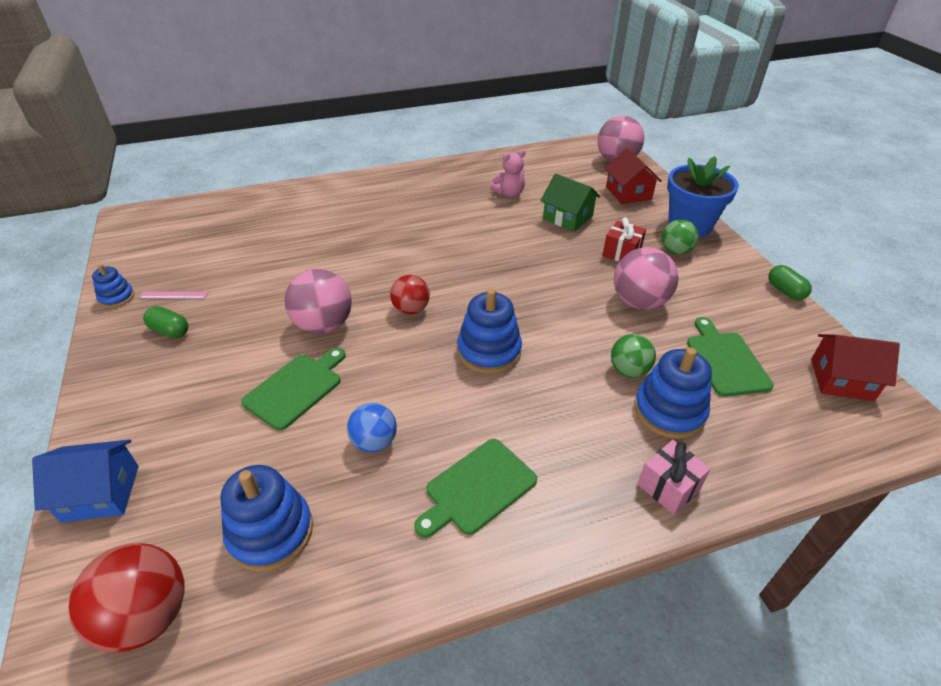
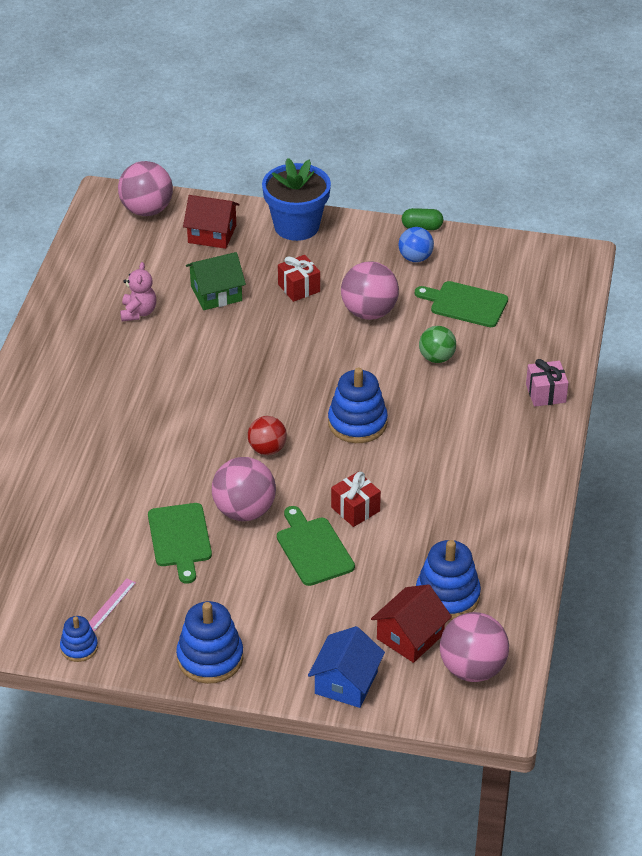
camera: 60 degrees left, 0 degrees up
(147, 616) = (472, 669): red ball -> pink ball
(170, 331) = (169, 615): green capsule -> none
(368, 397) = (355, 509): none -> red gift
(374, 442) = (404, 520): blue ball -> blue ball (415, 258)
(477, 488) = (483, 482): green cutting board -> green cutting board (180, 538)
(669, 411) = (488, 359): blue stacking toy -> blue stacking toy (210, 658)
(675, 251) = (324, 255): green ball -> none
(841, 379) = (524, 261): red house -> red house (410, 636)

